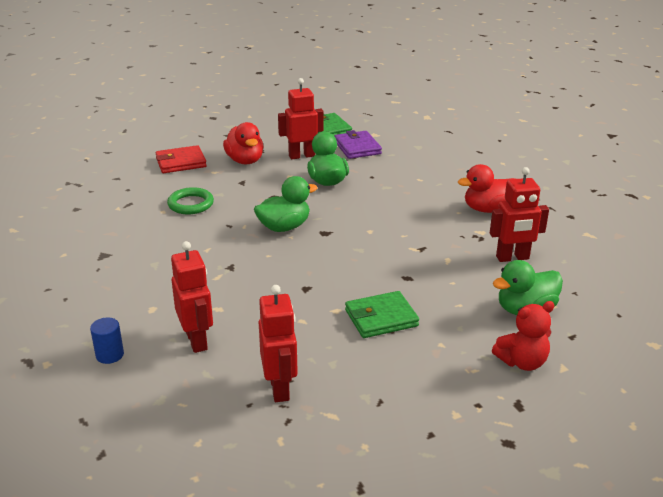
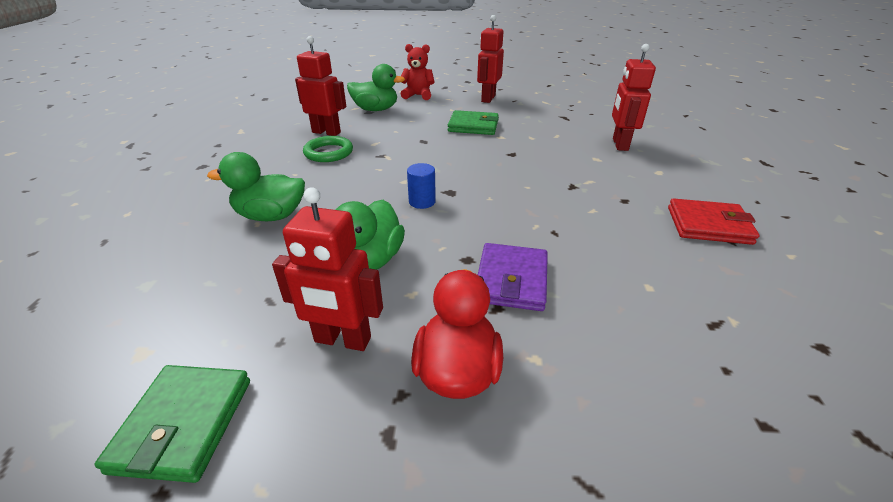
camera: 150 degrees left, 5 degrees up
(110, 355) = (693, 152): blue cylinder -> blue cylinder (422, 202)
(181, 162) = (603, 427): red wallet -> red wallet (708, 225)
(191, 204) = (601, 286): green ring -> green ring (328, 152)
(280, 388) = (569, 114): red robot -> red robot (488, 98)
(284, 227) = (488, 210): green duck -> green duck (271, 216)
(357, 148) = (228, 322): purple wallet -> purple wallet (511, 280)
(488, 209) = (265, 168): red duck -> none

